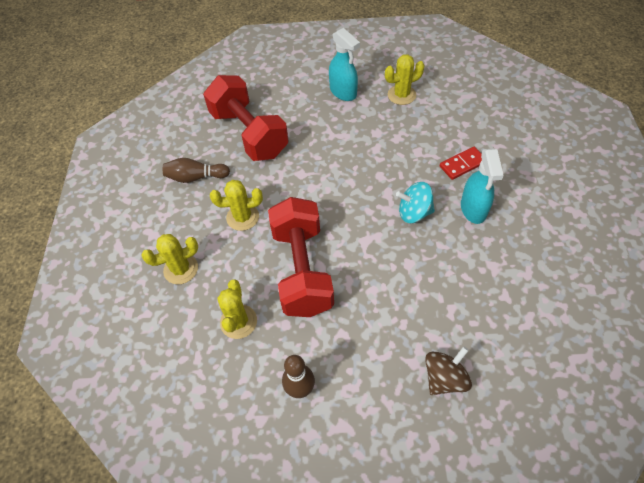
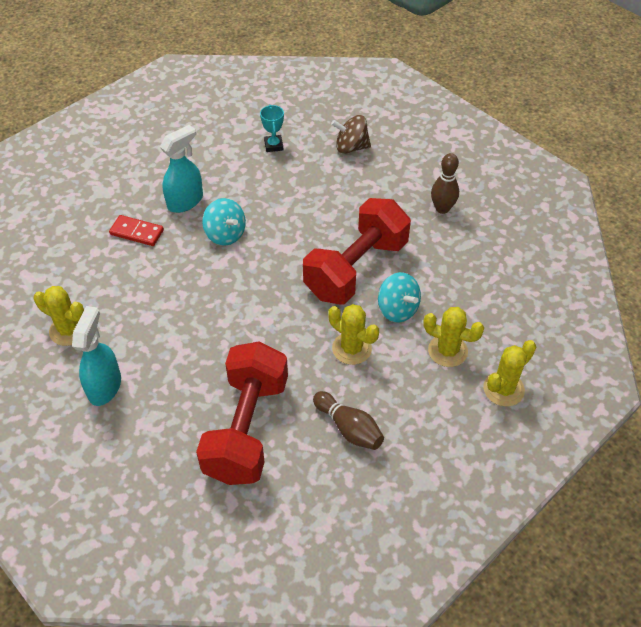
camera: 135 degrees left, 5 degrees down
(238, 322) = (441, 275): yellow cactus -> yellow cactus (503, 389)
(242, 267) = (397, 309): none -> turquoise spinning top
(498, 314) = (273, 145): none -> turquoise trophy

